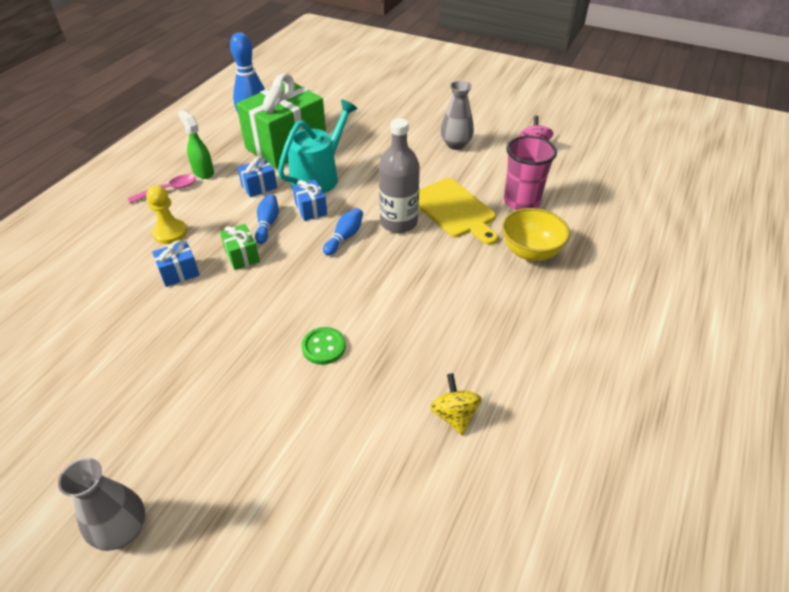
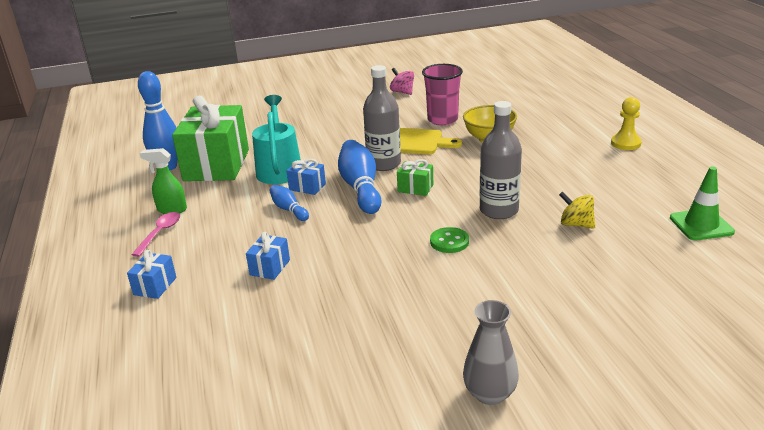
camera: 40 degrees left, 15 degrees down
(170, 233) = (215, 253): yellow pawn -> yellow pawn (625, 143)
(242, 256) = (303, 234): green gift -> green gift (415, 188)
(259, 187) = (240, 195): blue gift -> blue gift (155, 286)
(344, 237) = (360, 188): blue bowling pin -> blue bowling pin, size x1.88
(412, 344) = (499, 210): none -> grey bottle
(455, 144) = (349, 111): grey vase -> none
(580, 524) = (701, 225): none -> green traffic cone

